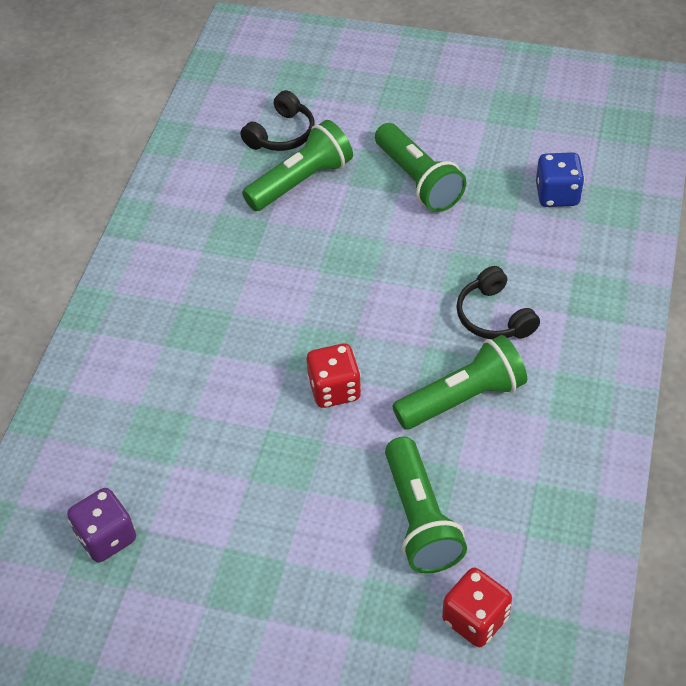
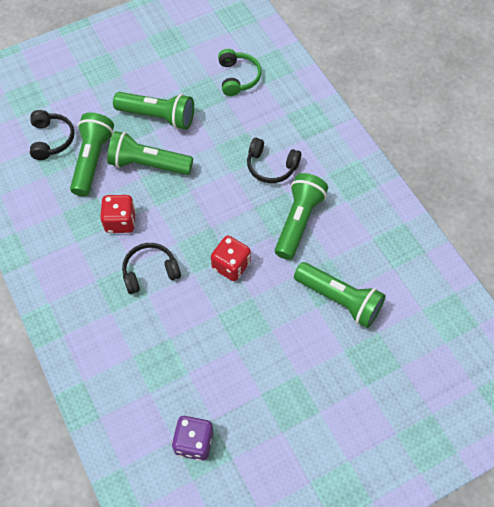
camera: 45 degrees left, 10 degrees up
(243, 333) = (150, 271): none -> black headphones
(355, 223) = (148, 164): none -> green flashlight
(475, 619) = (411, 328): red dice -> red dice (120, 221)
(557, 195) = (238, 77): blue dice -> green headphones

